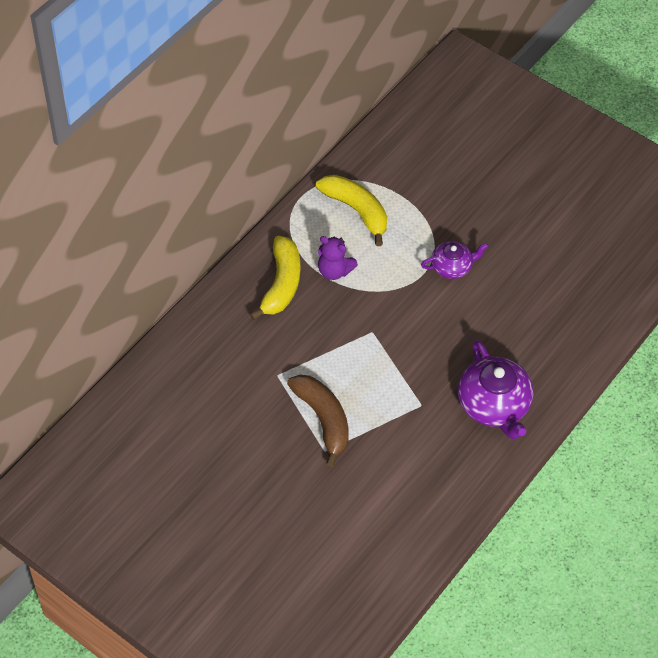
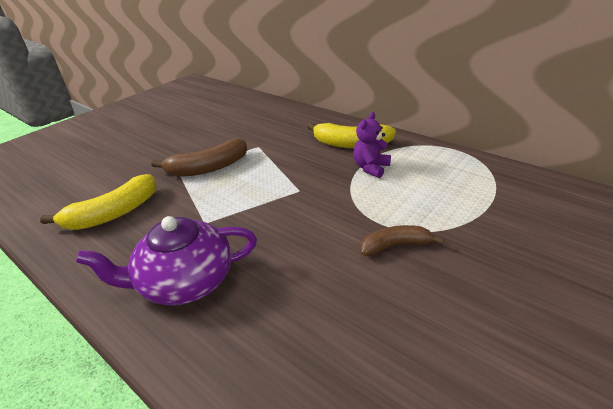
camera: 95 degrees right, 20 degrees down
(356, 210) = (451, 177): yellow banana -> yellow banana (113, 213)
(452, 267) = (395, 246): purple teapot -> brown banana

